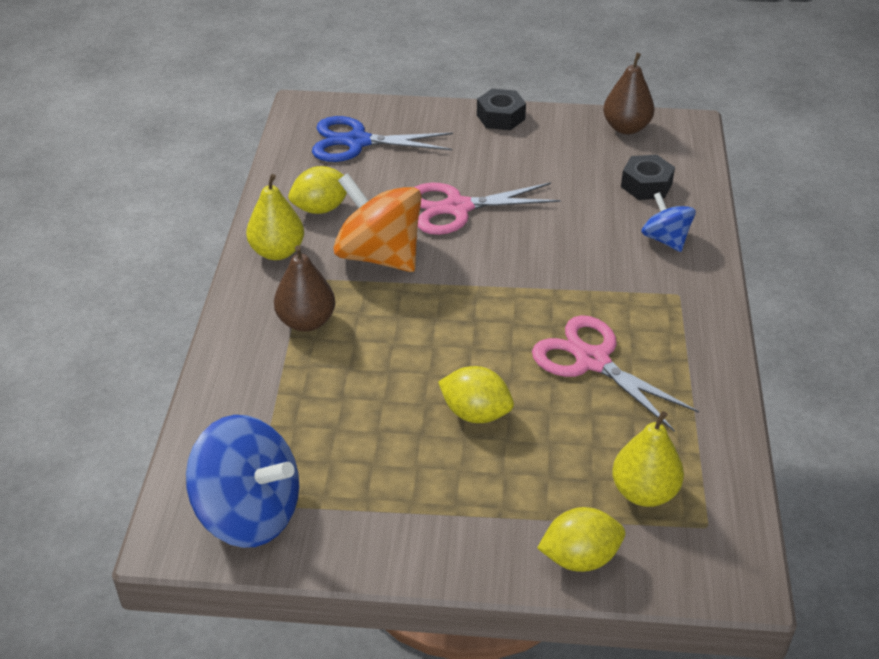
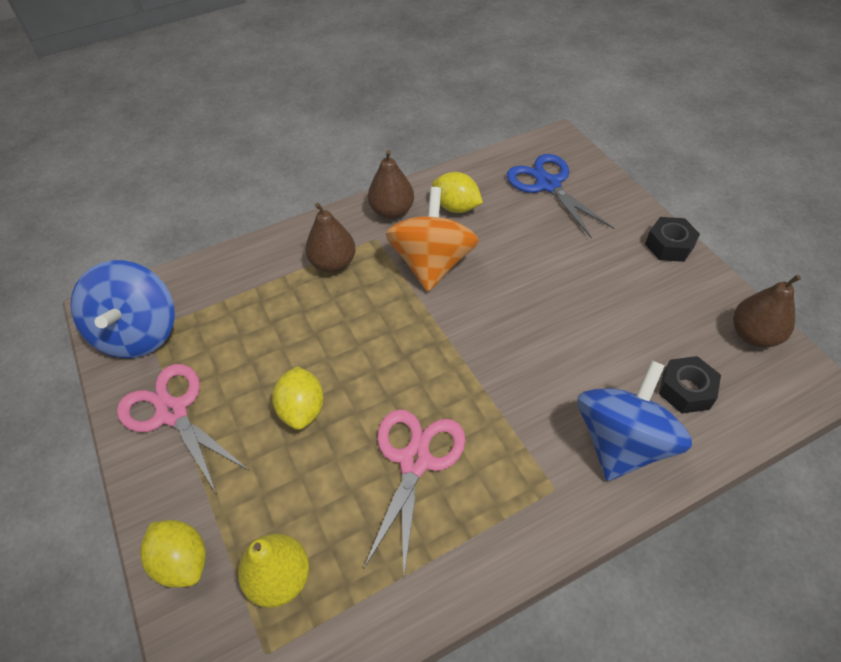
camera: 60 degrees right, 10 degrees up
(277, 252) = (392, 211): yellow pear -> brown pear
(457, 208) = (527, 278): pink scissors -> pink scissors (172, 412)
(665, 239) = (622, 442): blue spinning top -> blue spinning top, size x1.81

